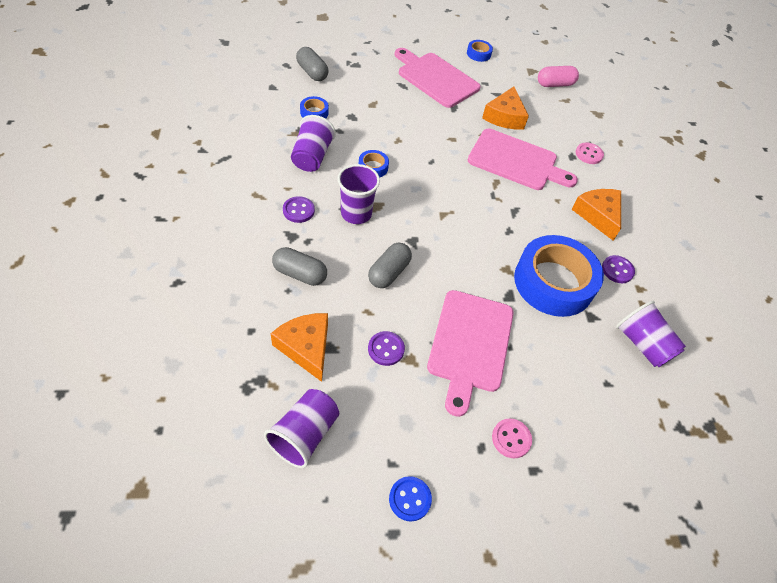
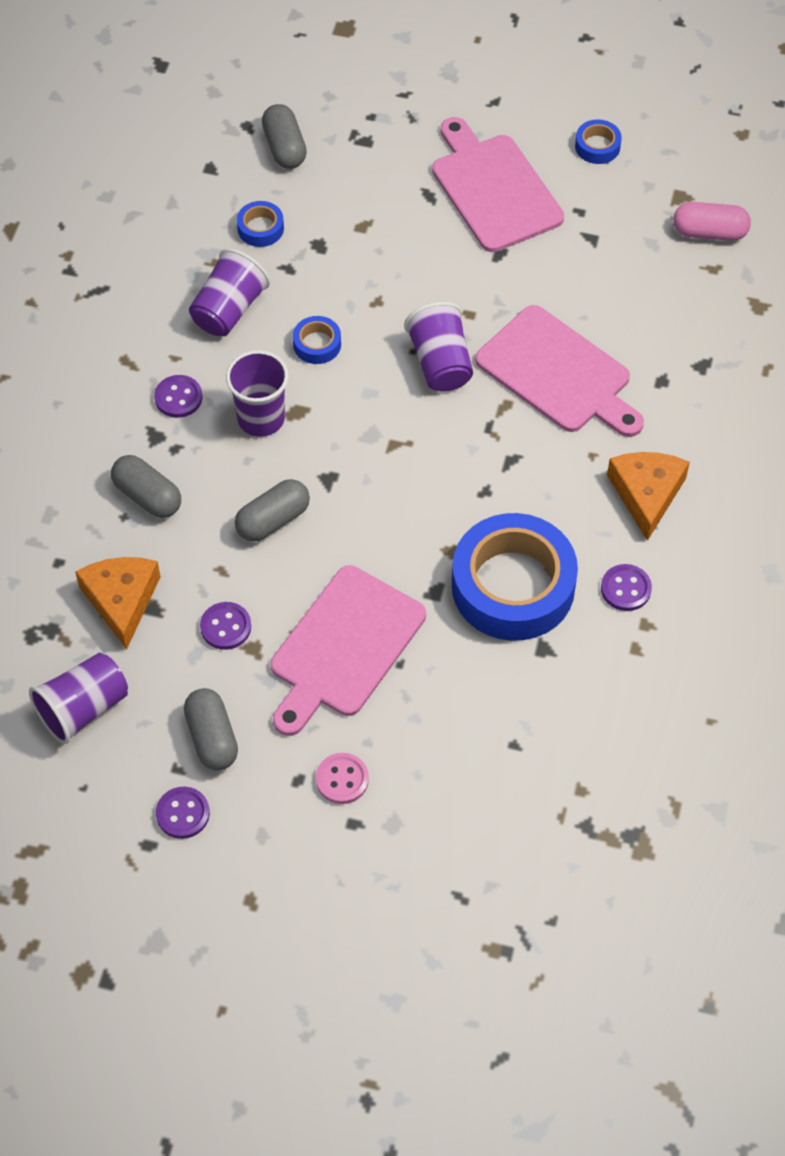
camera: 25 degrees right, 5 degrees up
(408, 432) = (212, 738): none -> grey capsule
(410, 499) = (183, 813): blue button -> purple button
(504, 116) = (581, 285): orange cheese -> none
(589, 154) = (694, 382): pink button -> none
(642, 344) = (599, 705): purple cup -> purple cup (440, 363)

